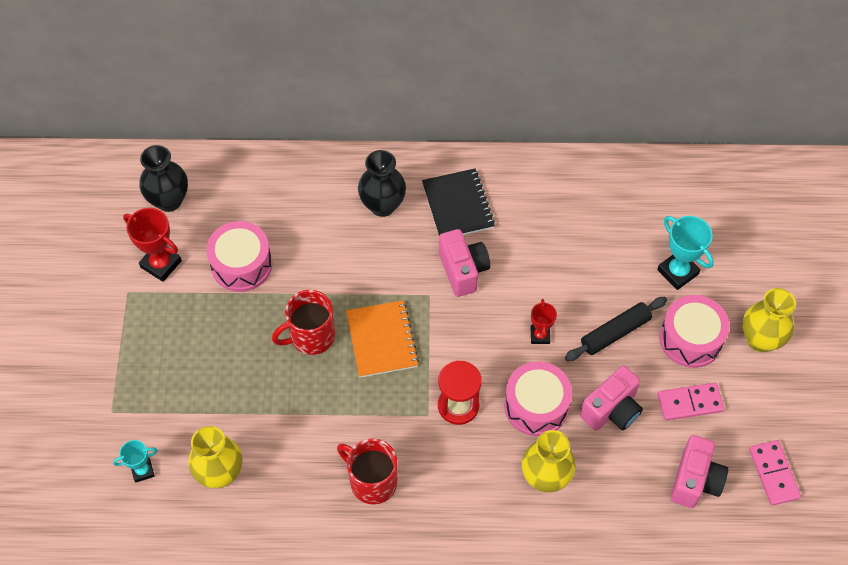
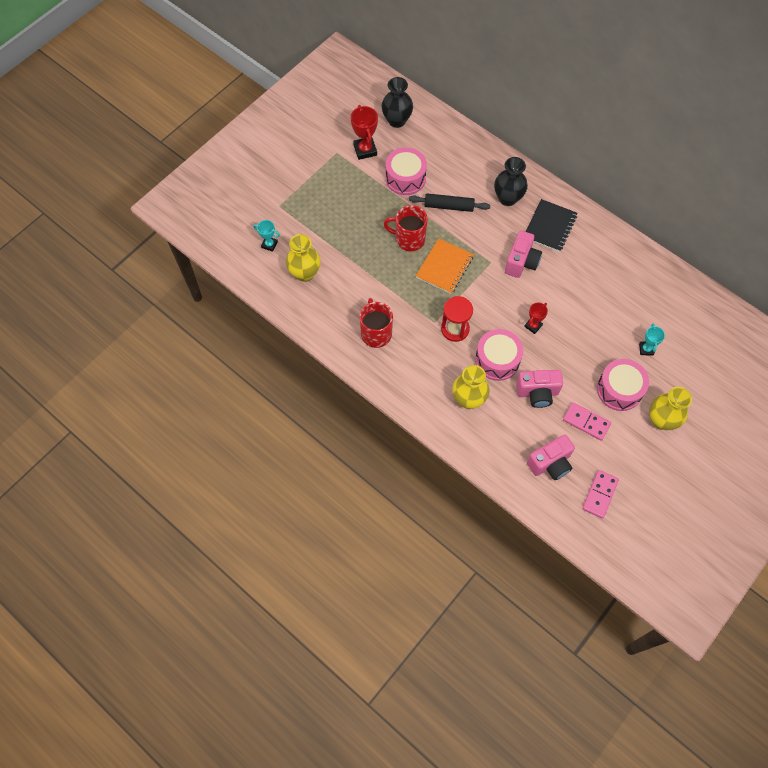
camera: 40 degrees right, 5 degrees up
(615, 333) = (577, 355): black rolling pin -> black rolling pin (449, 206)
(678, 272) = (646, 349): turquoise trophy -> turquoise trophy, size x0.61

